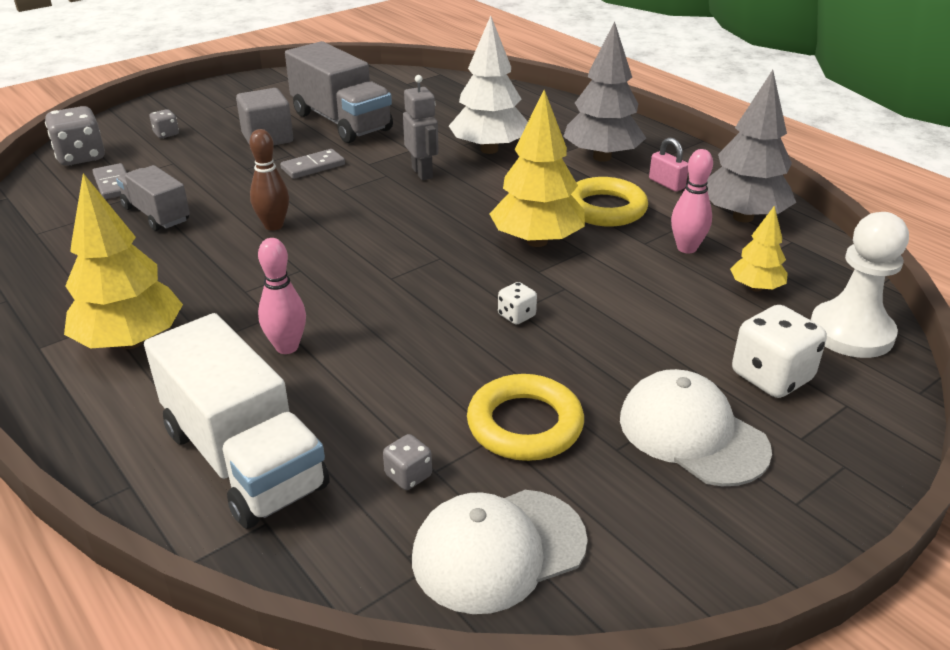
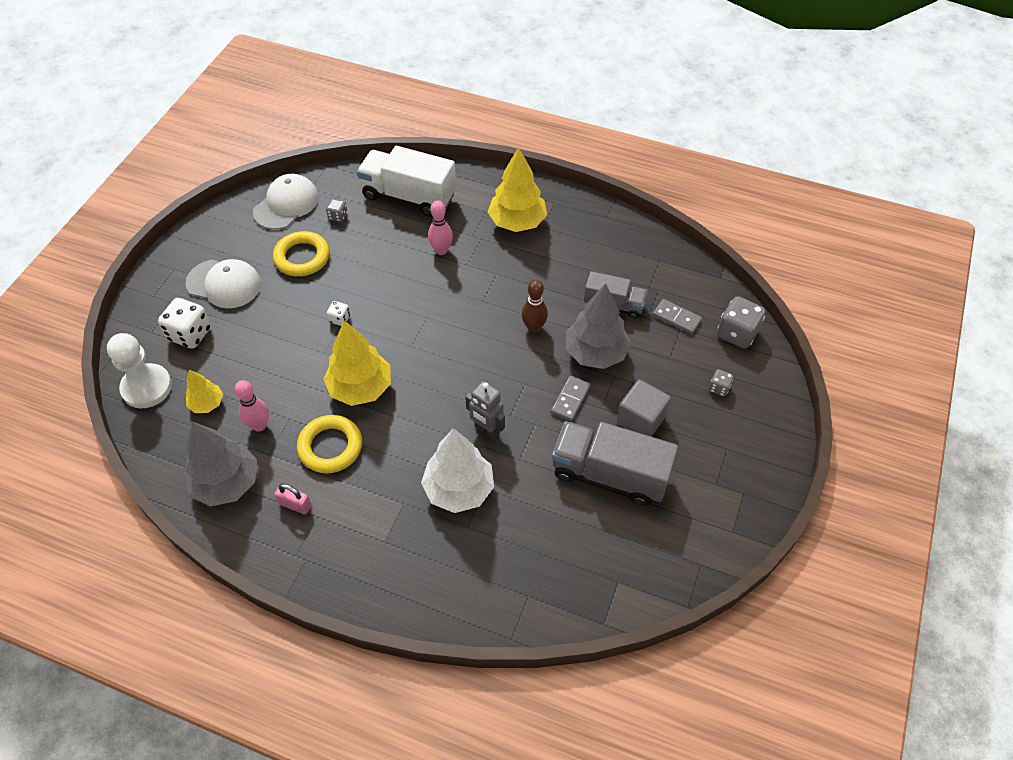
camera: 150 degrees right, 20 degrees up
(601, 157) = (362, 523): grey tree -> grey tree (595, 353)

